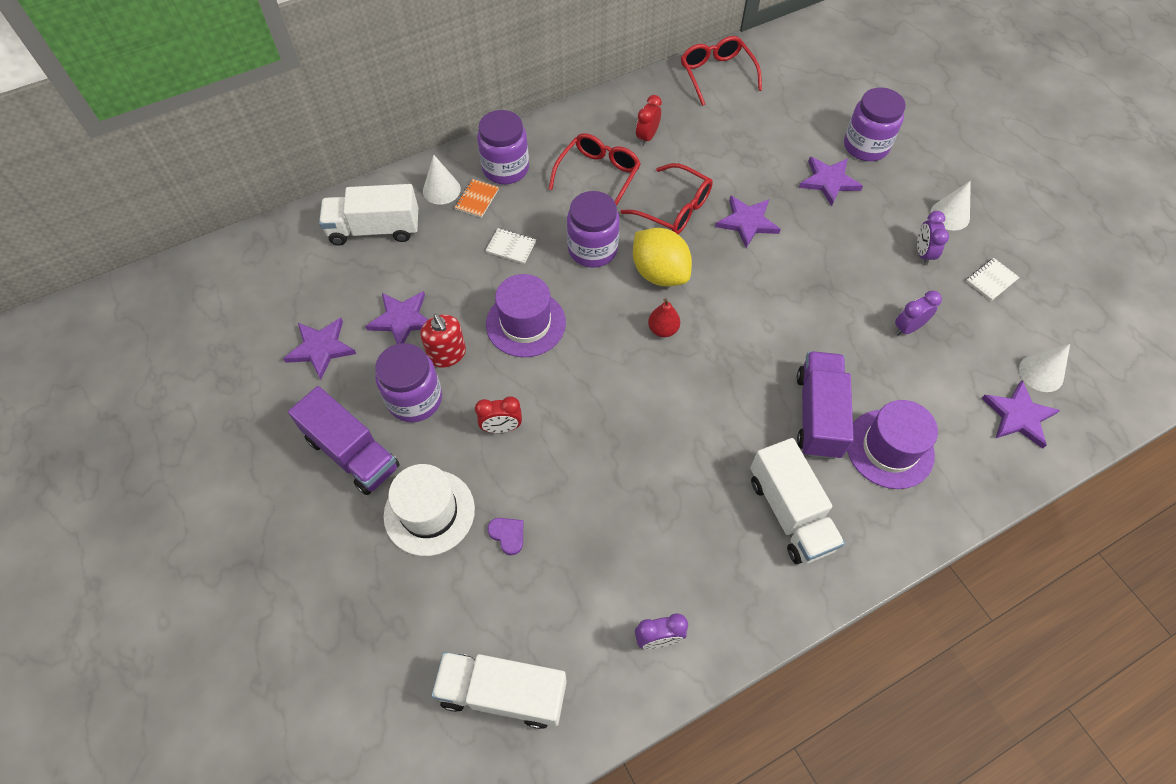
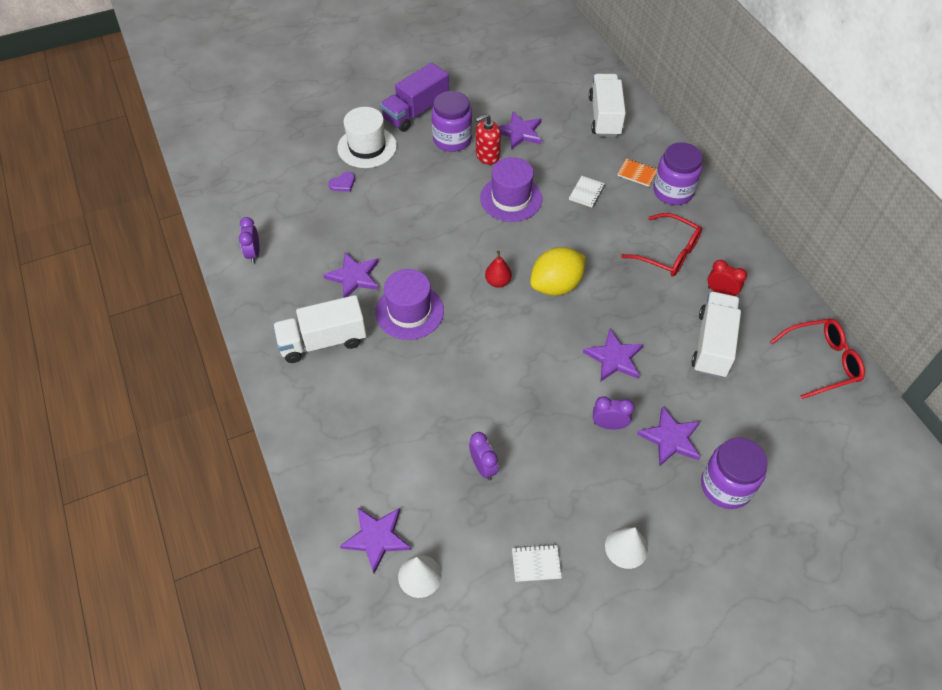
camera: 95 degrees right, 5 degrees down
(321, 348) = (498, 94): purple star -> purple star (354, 277)
(441, 190) = (647, 153): white cone -> none
(501, 428) = (423, 183): red clock -> none
(503, 693) = (244, 178): white truck -> white truck (712, 344)
(592, 249) = (583, 243): purple jar -> none
(674, 209) = (629, 304): red glasses -> none
(818, 415) = (403, 376): purple truck -> none
(889, 449) = (363, 422): purple hat -> purple hat (409, 311)
(923, 254) = (573, 505): purple clock -> purple clock (609, 425)
(991, 280) = (536, 563): white notebook -> white notebook turned 60 degrees counterclockwise

